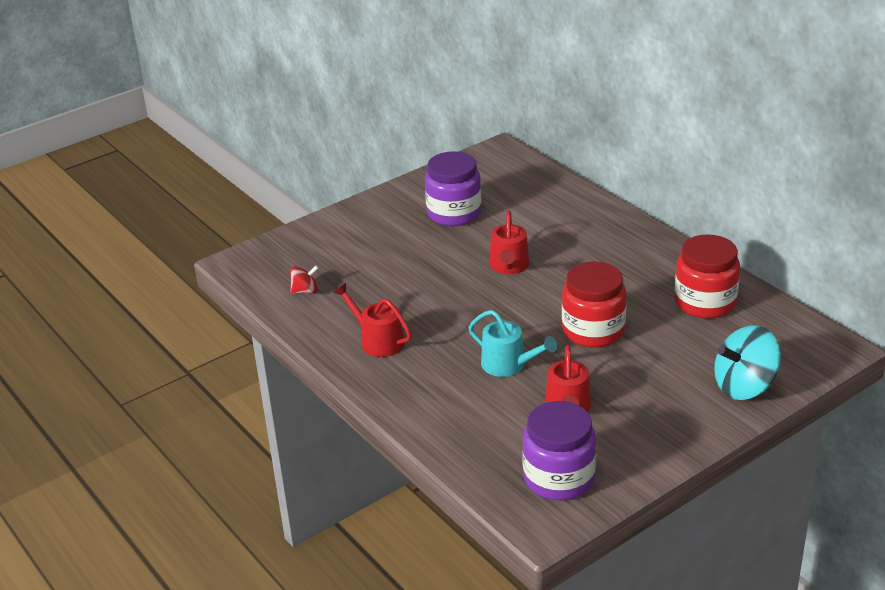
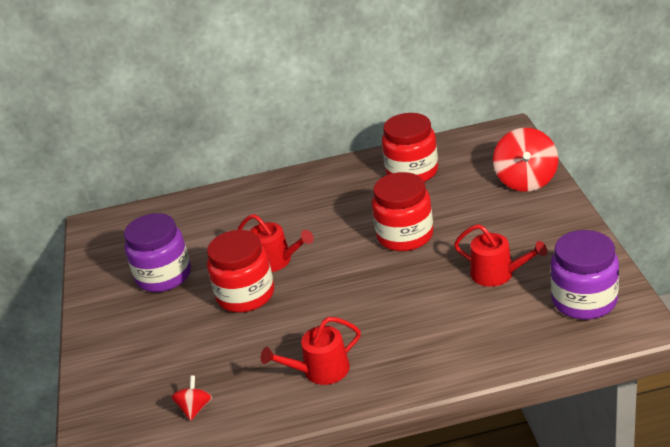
camera: 60 degrees left, 0 degrees up
(453, 266) = (245, 295): none -> red jar
(508, 365) = (416, 294): turquoise watering can -> none
(744, 386) = (526, 180): turquoise spinning top -> red spinning top

